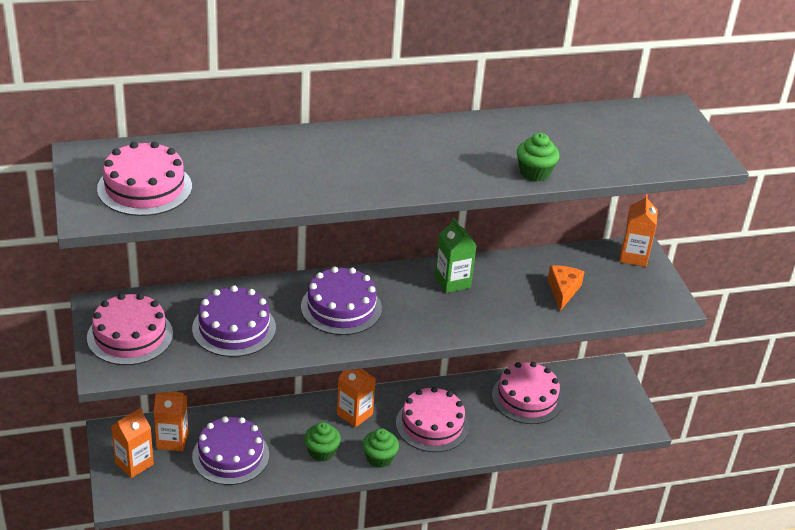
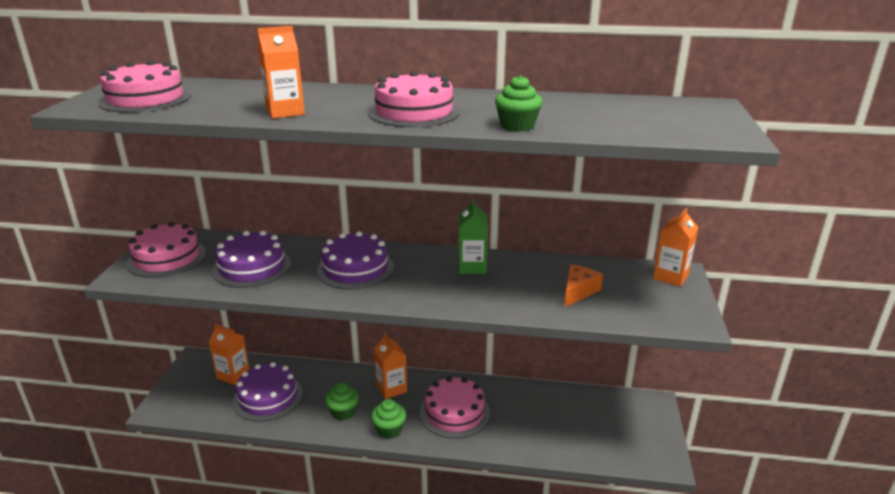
camera: 25 degrees right, 10 degrees down
(134, 463) = (191, 385): orange carton -> orange carton (285, 112)
(527, 398) = (557, 410): pink cake -> pink cake (414, 112)

